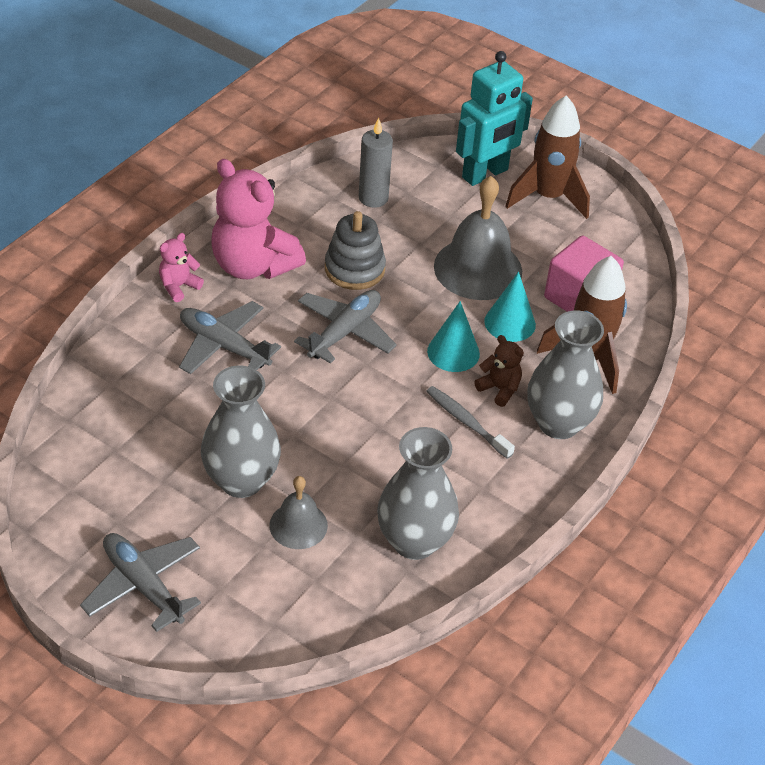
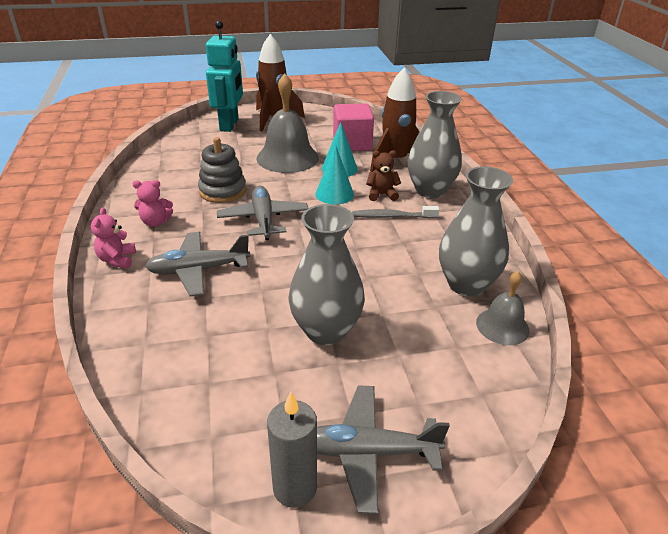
camera: 45 degrees left, 10 degrees down
(253, 265) = (155, 222): pink teddy bear -> pink teddy bear, size x0.47
(298, 525) = (398, 326): grey bell -> grey bell (502, 326)
(373, 198) = (184, 159): grey candle -> grey candle (295, 488)

